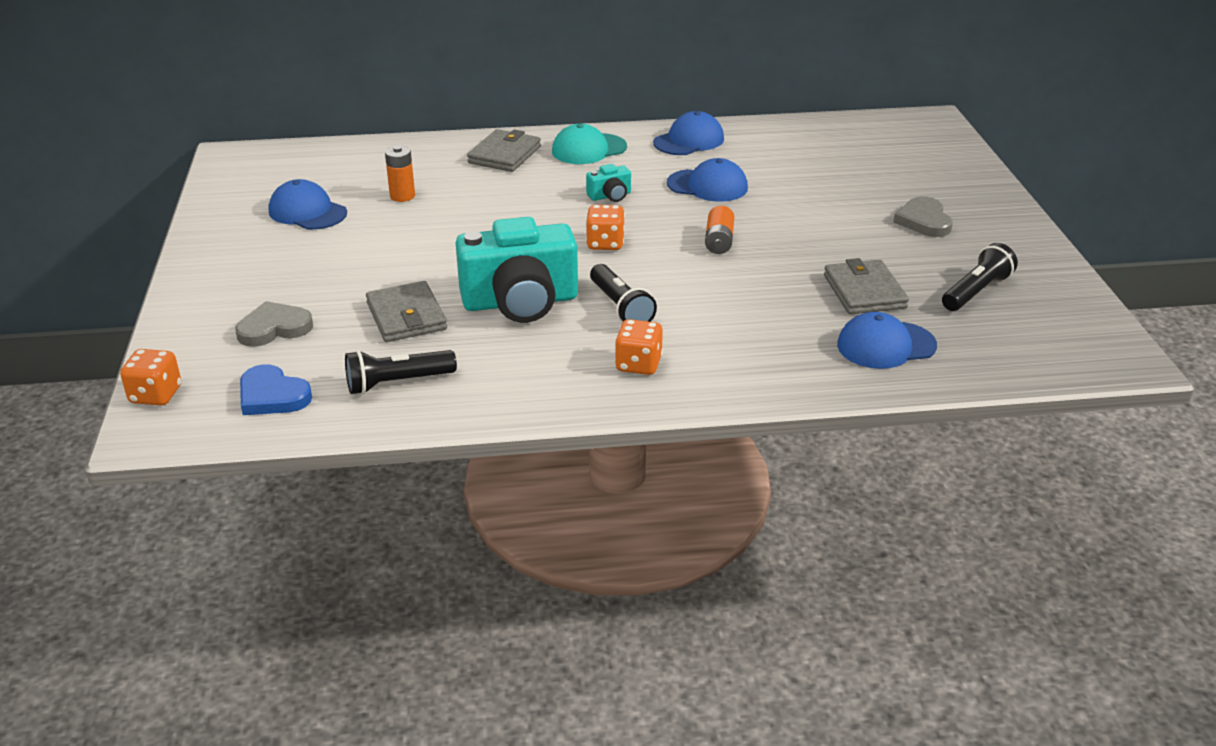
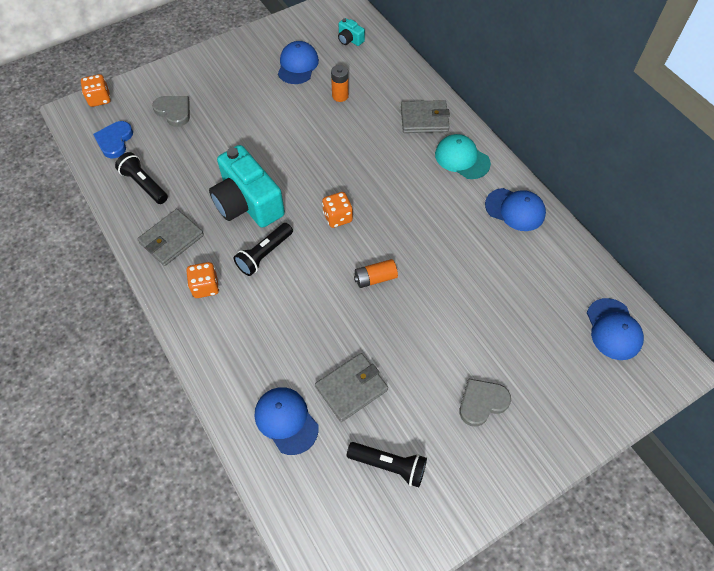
camera: 65 degrees right, 25 degrees up
(406, 316) = (209, 159): grey wallet -> grey wallet (171, 239)
(610, 196) = (402, 196): turquoise camera -> turquoise camera (350, 39)
(707, 186) = (451, 245): blue cap -> blue cap (613, 329)

